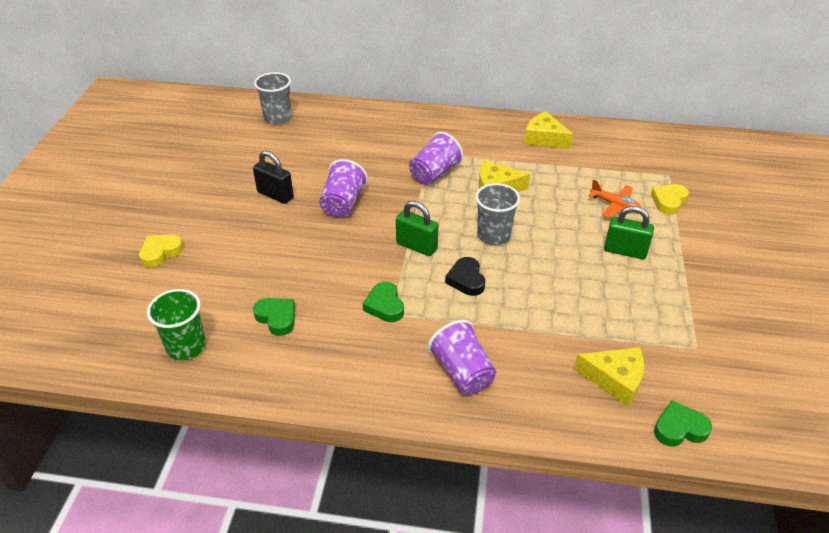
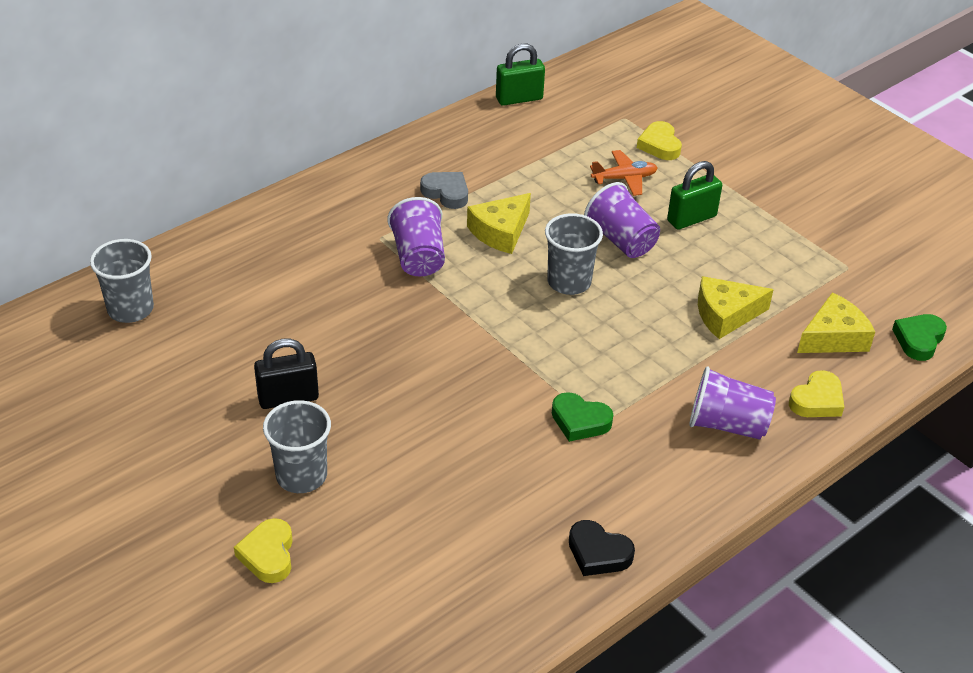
camera: 50 degrees left, 0 degrees up
(186, 346) = (466, 612): green cup -> none
(226, 231) = (301, 475): none -> grey cup
(277, 318) = (504, 513): green heart -> none
(343, 203) = (378, 354): purple cup -> purple cup (621, 240)
(416, 246) = (519, 344): green padlock -> green padlock (519, 99)
(466, 280) = (609, 342): black heart -> black heart (598, 553)
(497, 153) = (446, 193): none -> grey heart
(542, 405) = (817, 400): none -> yellow heart
(544, 138) = (466, 147): yellow cheese -> yellow cheese (725, 315)

